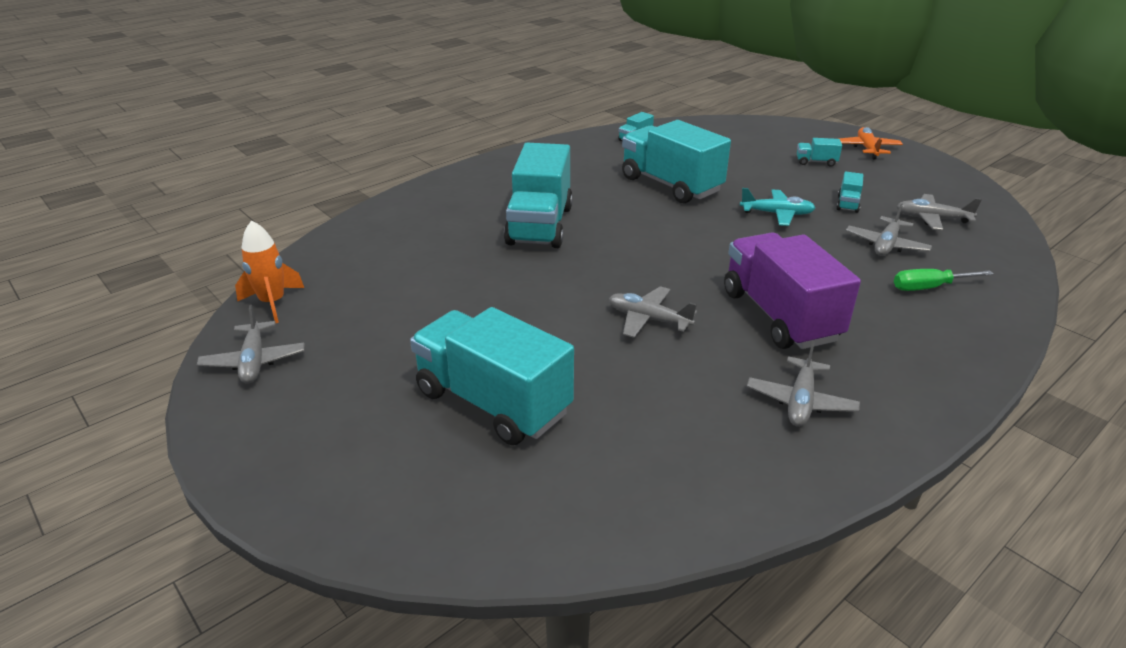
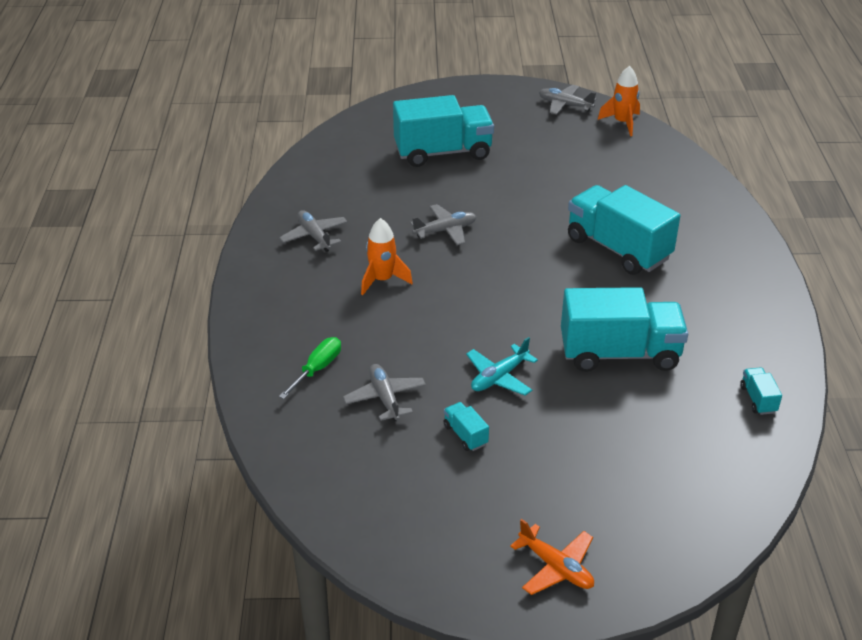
camera: 130 degrees right, 5 degrees up
(779, 316) = (382, 280): purple truck -> orange rocket
(816, 162) = (567, 490): turquoise truck -> none
(932, 219) = (381, 465): grey plane -> none

